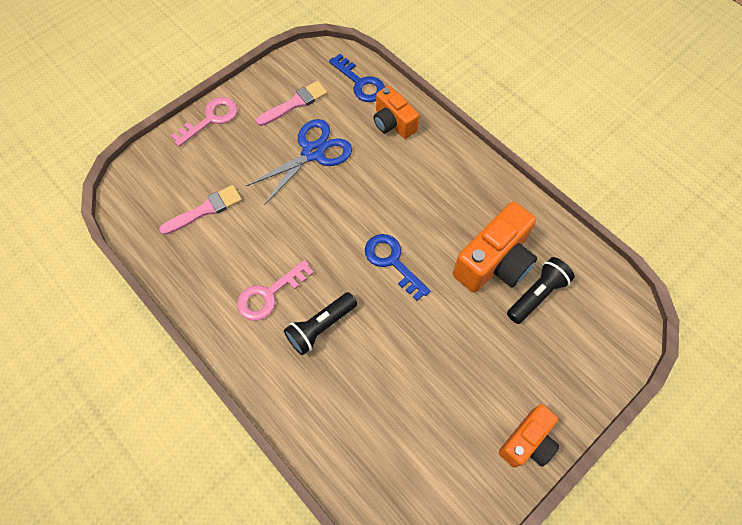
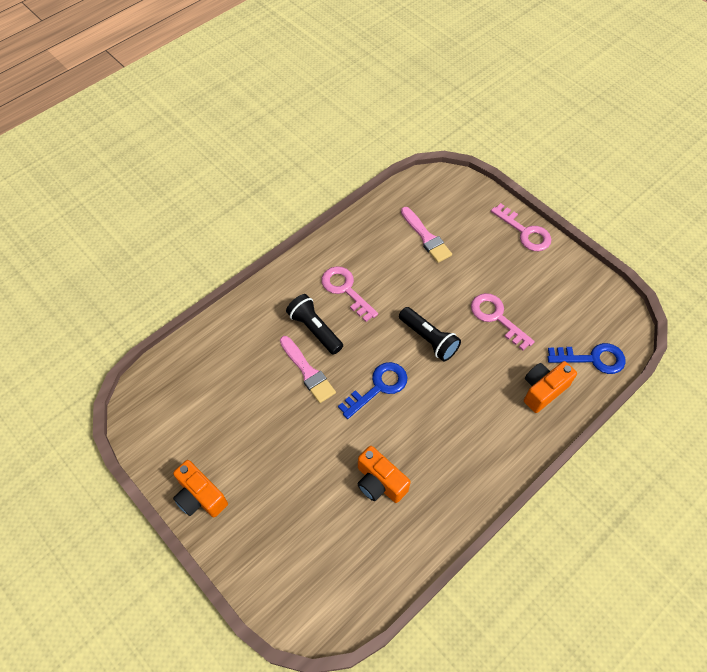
camera: 90 degrees right, 5 degrees down
(295, 103) = (555, 299): pink brush -> pink brush (307, 372)
(313, 152) = (496, 317): blue scissors -> pink key
(360, 83) = (592, 358): blue key -> blue key turned 135 degrees counterclockwise
(494, 262) = (379, 482): orange camera -> orange camera, size x0.63
(537, 295) = (344, 522): black flashlight -> black flashlight (428, 339)

